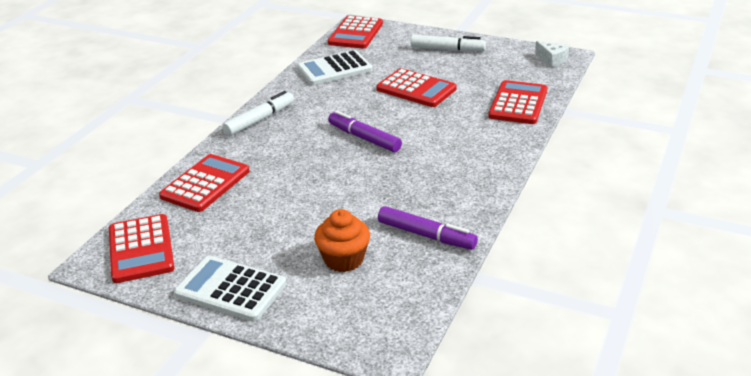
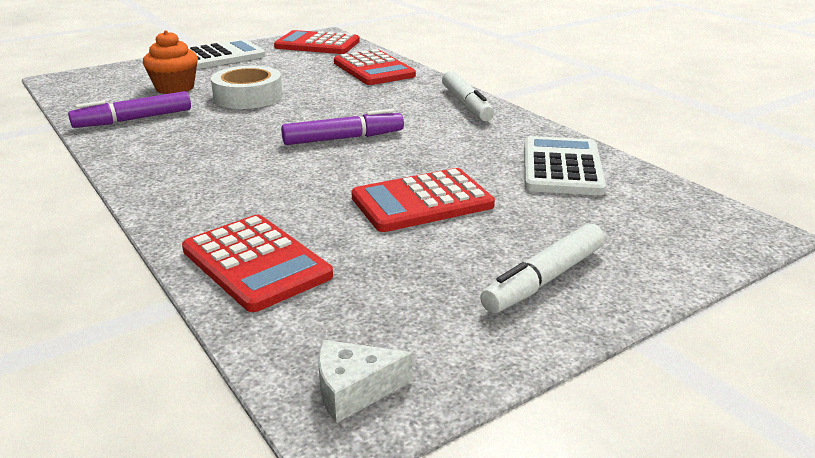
camera: 120 degrees right, 5 degrees down
(327, 210) = (248, 97): none -> white tape
(355, 33) = (702, 217): red calculator -> none

